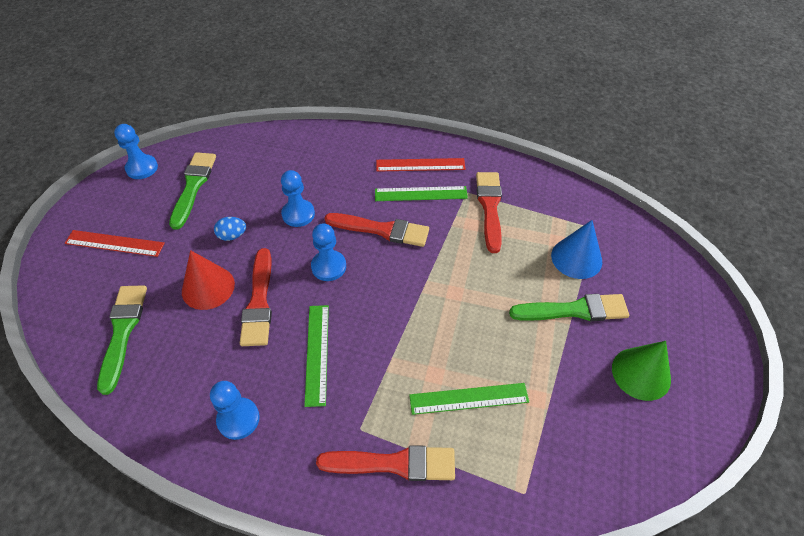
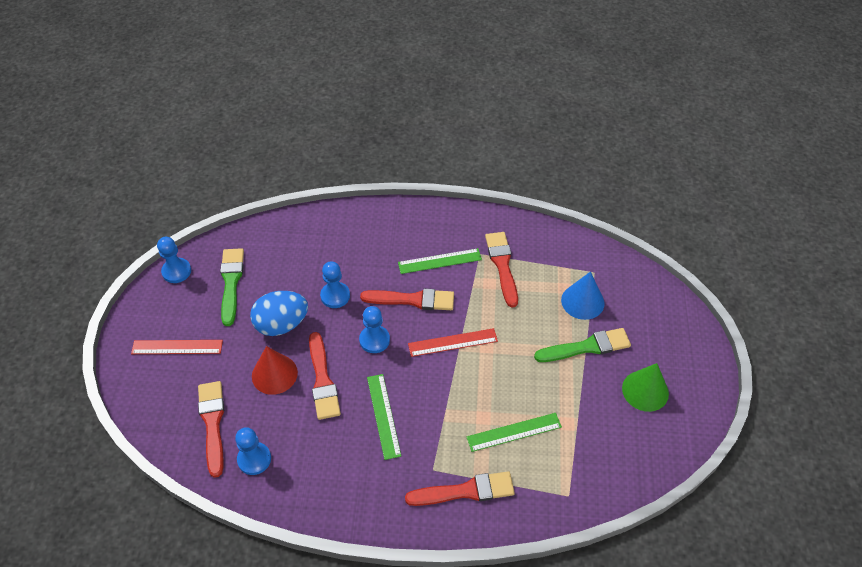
camera: 10 degrees left, 0 degrees up
(123, 331) = (212, 423): green brush -> red brush
(232, 236) = (282, 324): blue egg -> blue egg, size x2.05
(238, 419) = (333, 478): blue pawn -> blue pawn (254, 459)
(420, 165) = (433, 233): red ruler -> red ruler (452, 342)

